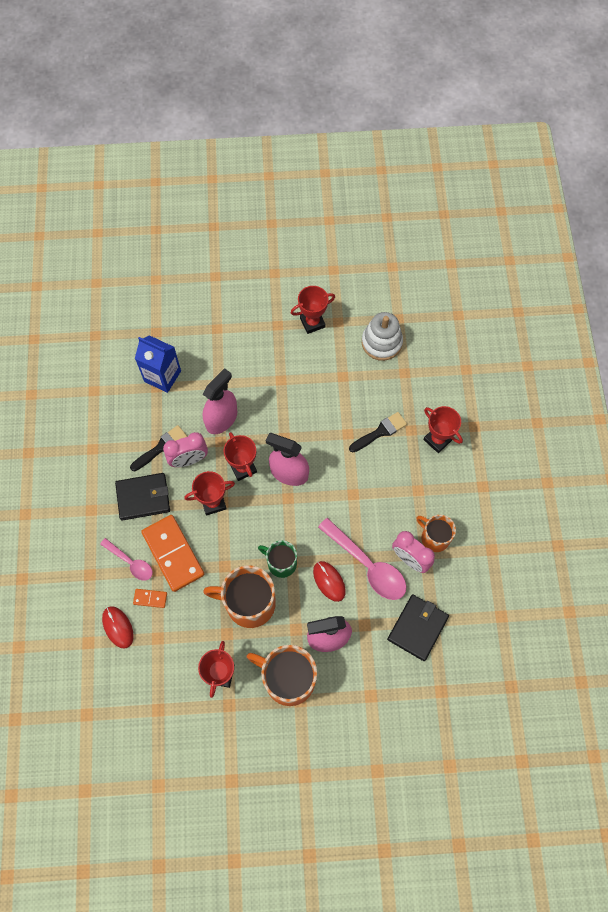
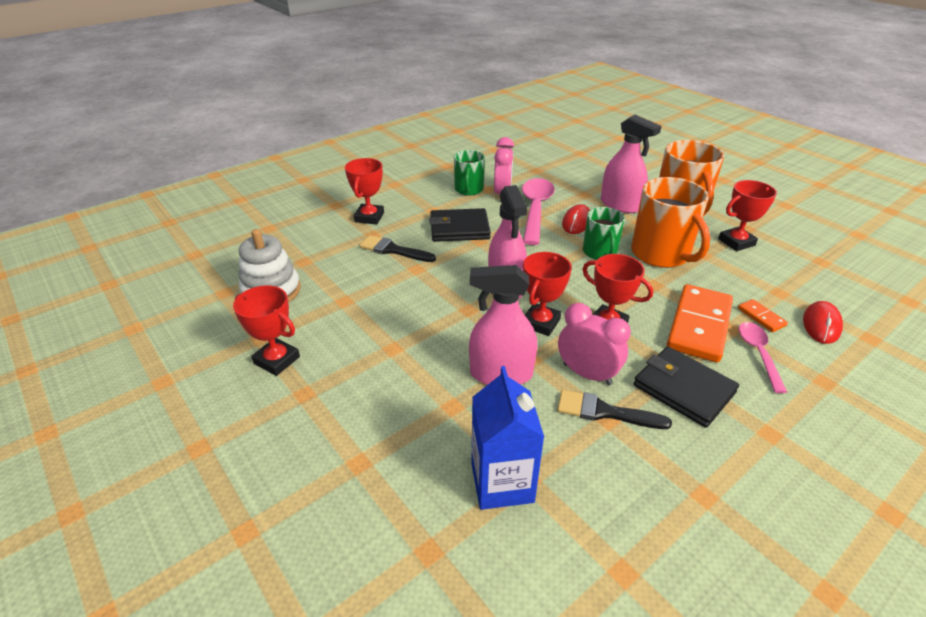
camera: 125 degrees left, 30 degrees down
(417, 628) = (551, 173): black wallet -> black wallet (459, 228)
(434, 537) = (469, 189): orange mug -> green mug

